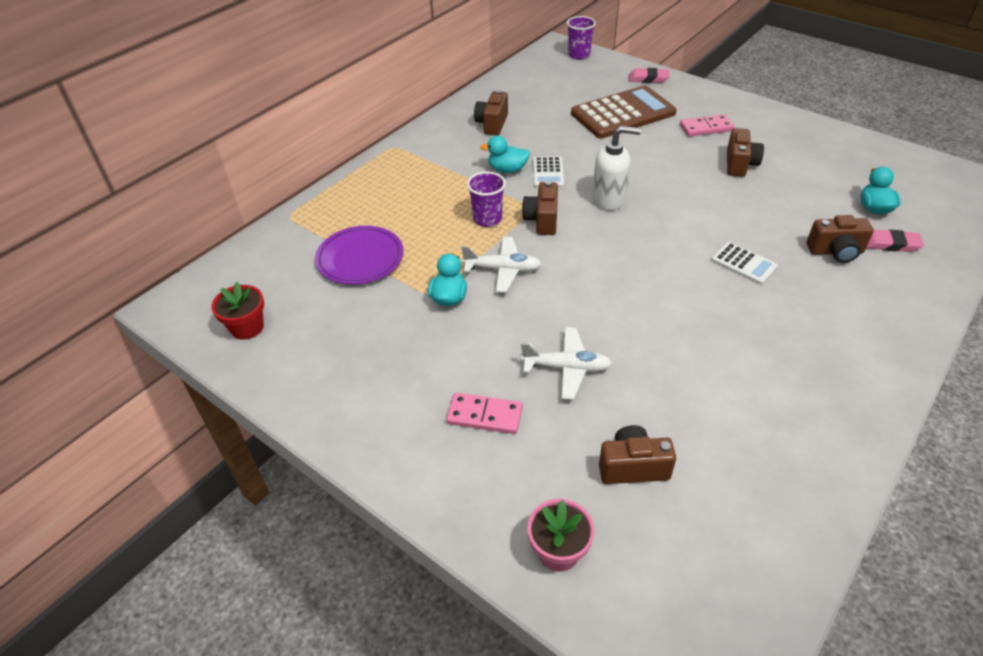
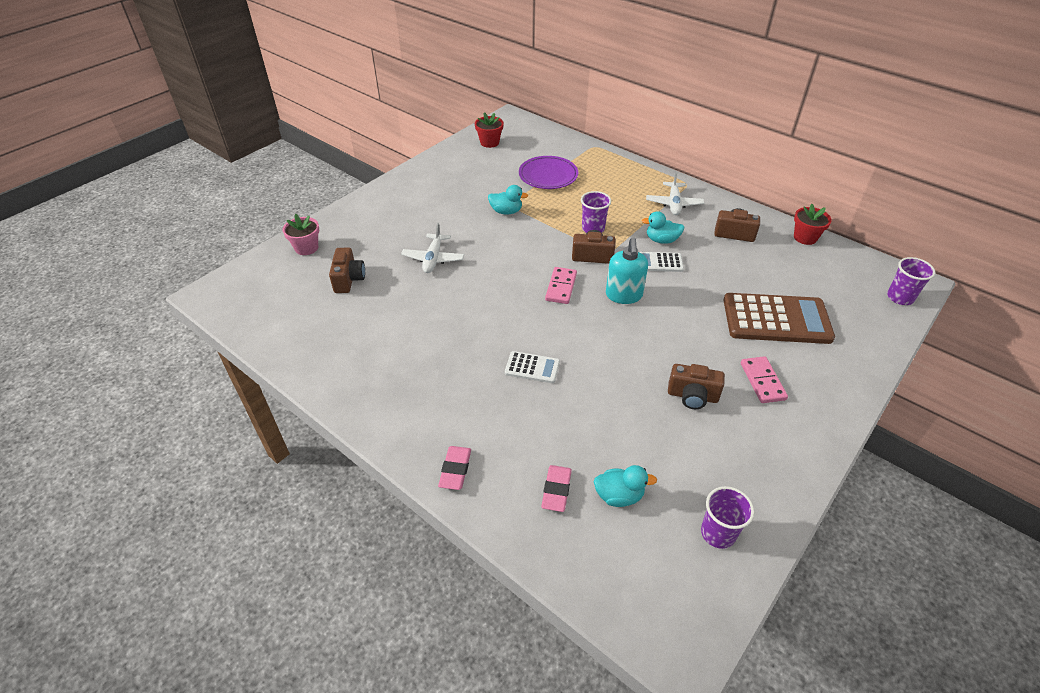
camera: 90 degrees right, 0 degrees up
(485, 415) = (403, 225): pink domino -> pink domino (561, 287)
(497, 86) = (805, 237): none -> red flower pot
(502, 270) = (533, 235): white plane -> white plane (674, 203)
(507, 170) = (661, 240): turquoise duck -> turquoise duck turned 90 degrees counterclockwise
(609, 199) = (623, 295): white soap dispenser -> turquoise soap dispenser
(623, 113) = (776, 319): brown calculator -> brown calculator turned 60 degrees counterclockwise
(648, 78) = (863, 348): pink eraser -> pink eraser (455, 470)
(744, 263) = (532, 367): white calculator -> white calculator turned 120 degrees counterclockwise
(835, 252) = (545, 439): brown camera -> none
(878, 162) = (718, 533): none -> purple cup

